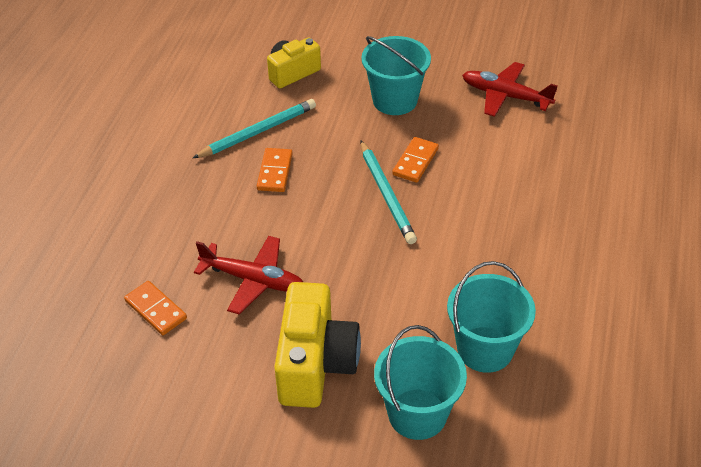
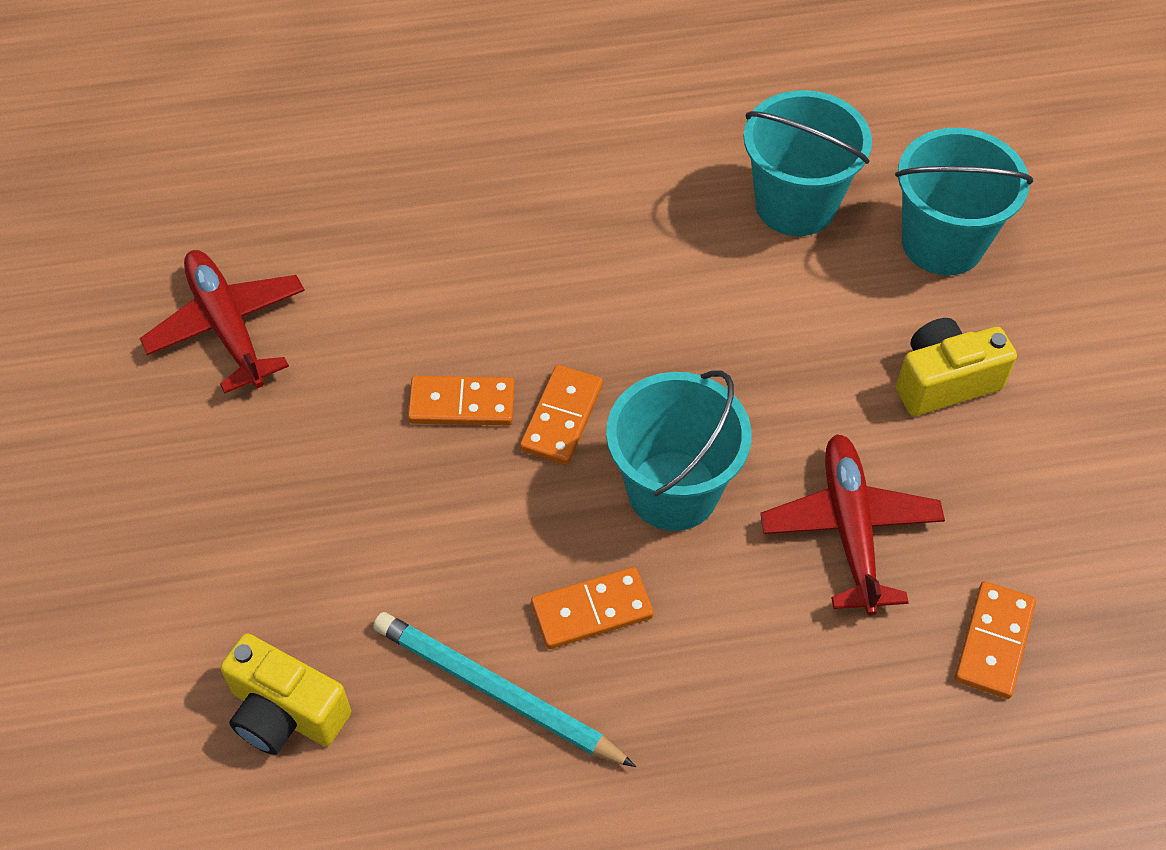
camera: 115 degrees left, 10 degrees up
(315, 364) = (944, 382): yellow camera -> yellow camera, size x0.63
(386, 194) = (562, 417): turquoise pencil -> orange domino
(395, 100) = (306, 493): turquoise bucket -> turquoise bucket (673, 490)
(506, 96) = (228, 327): red plane -> red plane turned 150 degrees clockwise

